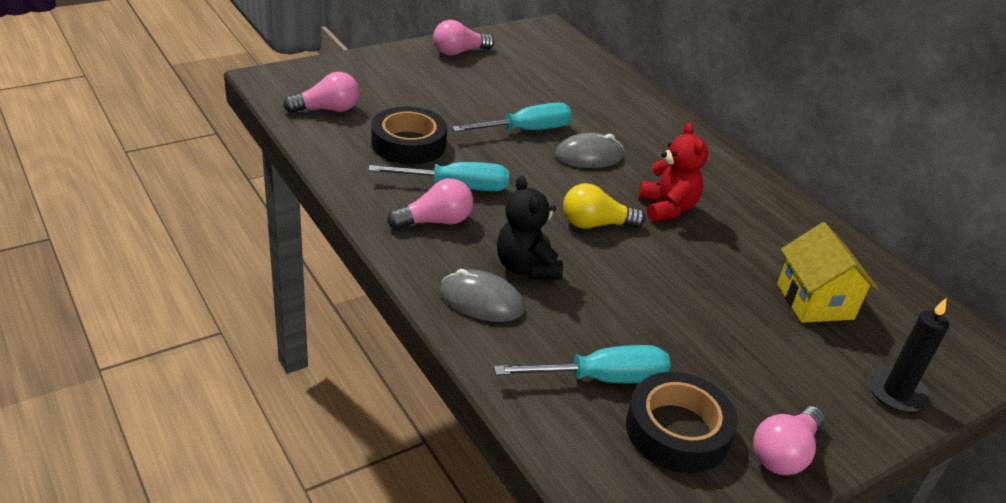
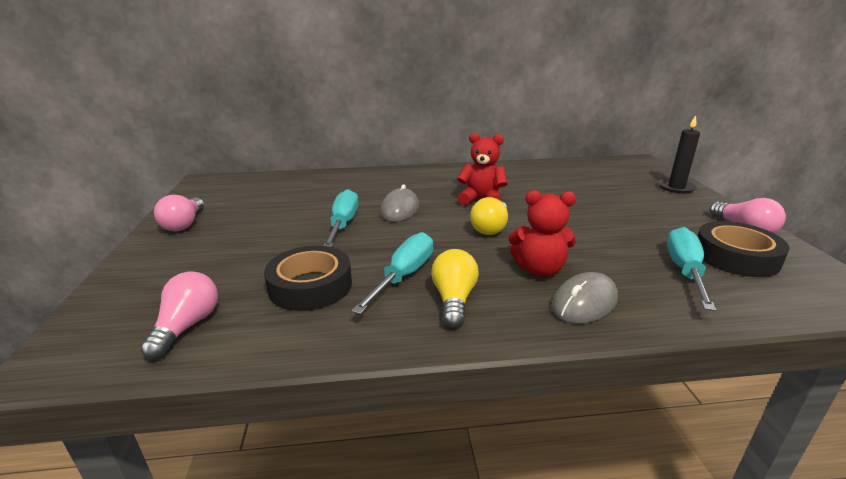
camera: 60 degrees left, 10 degrees down
(435, 221) = (454, 300): pink light bulb -> yellow light bulb
(526, 267) = (539, 269): black teddy bear -> red teddy bear
(815, 301) = (593, 185): yellow house -> none

